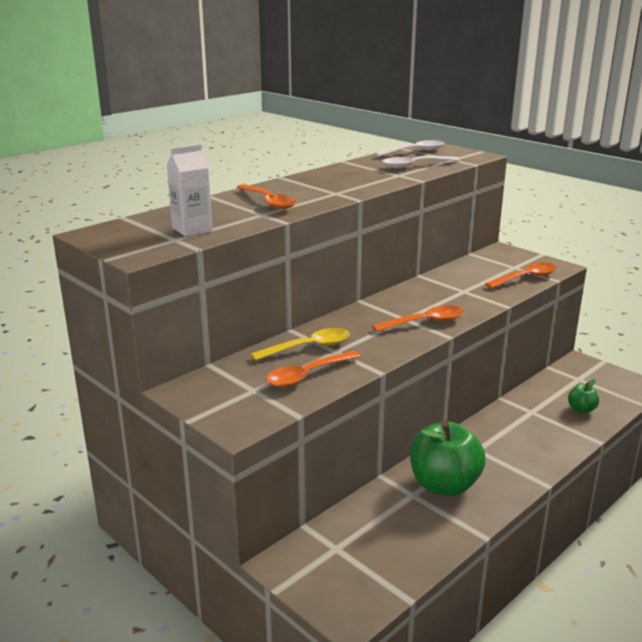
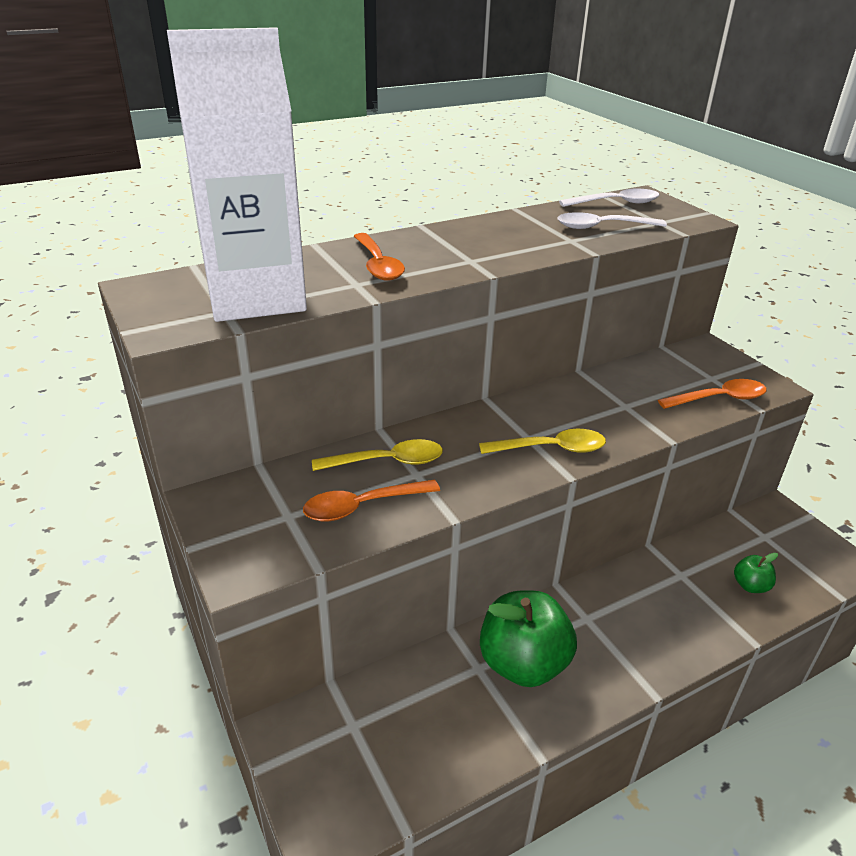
camera: 15 degrees right, 10 degrees up
(192, 229) = (256, 297): white carton -> white carton, size x2.29
(425, 322) = (551, 449): orange spoon -> yellow spoon

